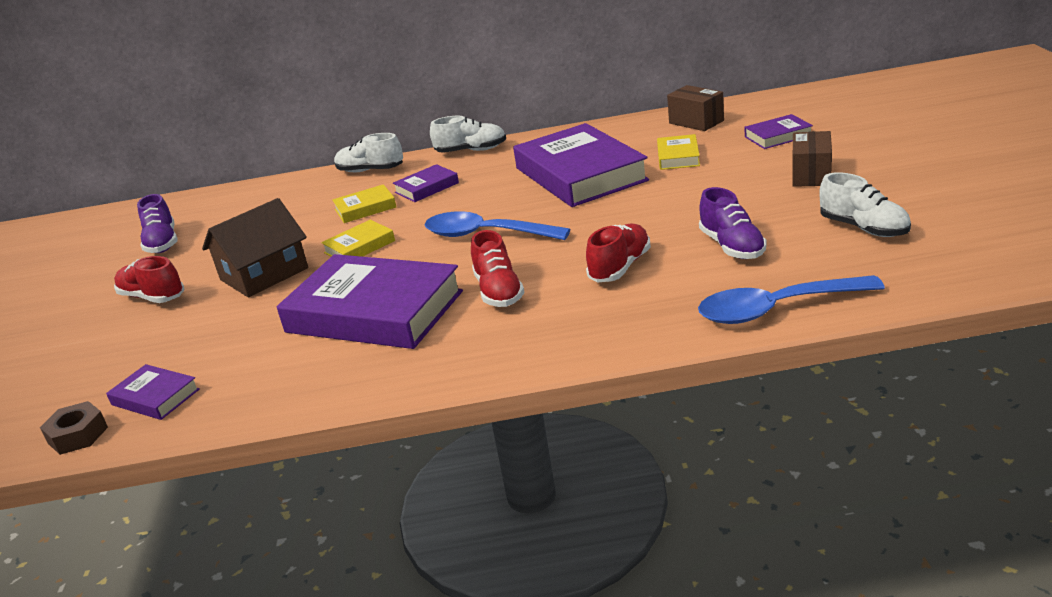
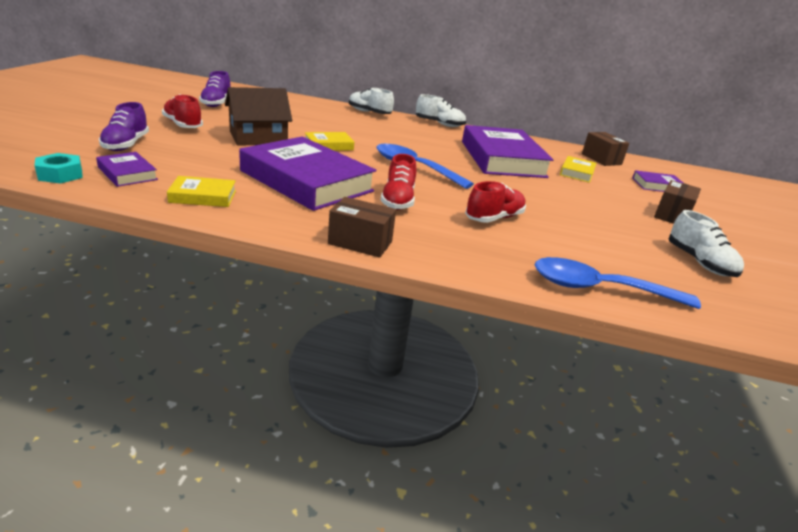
camera: 10 degrees right, 0 degrees up
(78, 435) = (60, 175): brown nut -> turquoise nut
(365, 208) = (349, 128): yellow book -> yellow book (203, 196)
(427, 188) = (396, 132): purple book -> none
(496, 366) = (360, 242): none -> brown box
(732, 246) = (586, 236): purple shoe -> purple shoe (126, 145)

